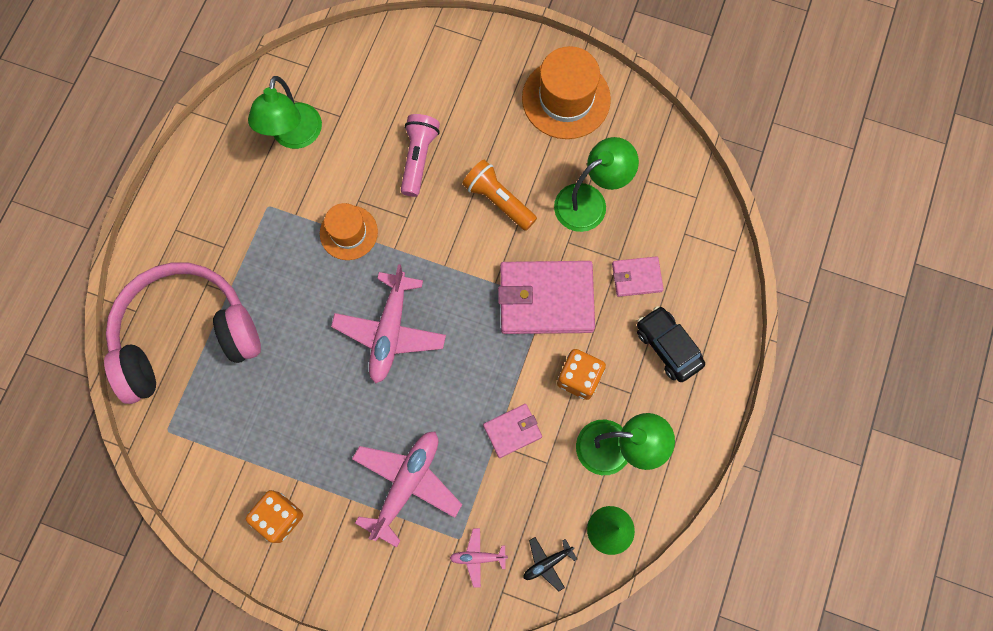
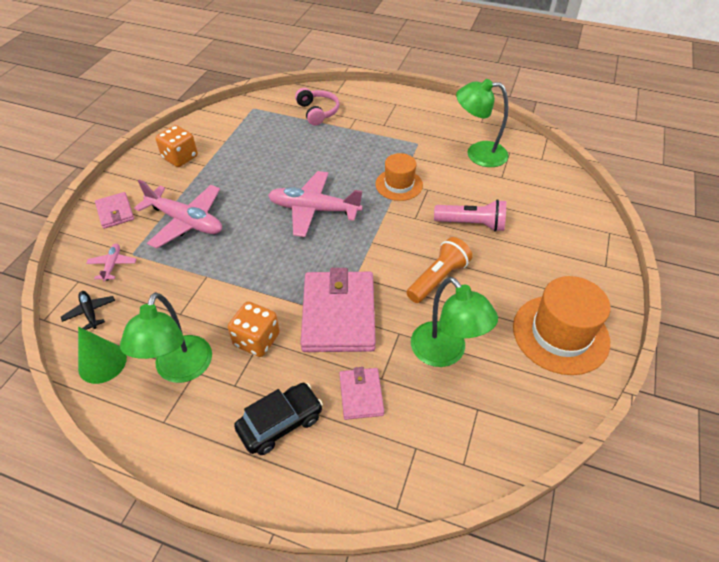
camera: 90 degrees right, 25 degrees down
(186, 336) = (317, 112): pink headphones -> pink headphones, size x0.46
(512, 431) = (215, 288): pink wallet -> pink wallet (115, 212)

